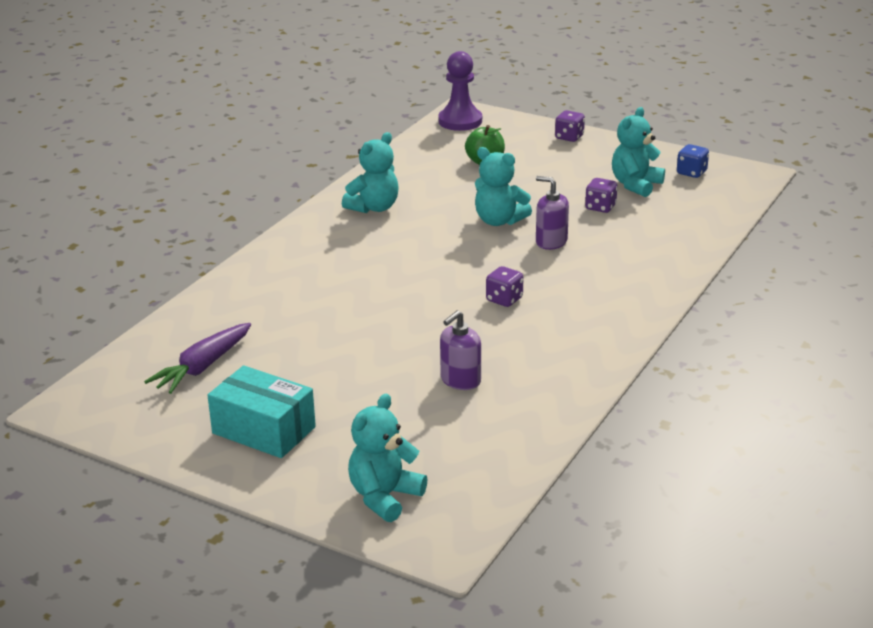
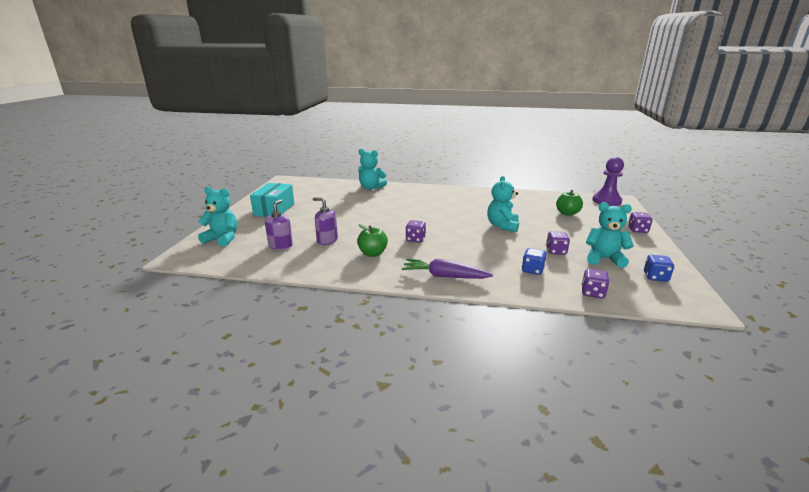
camera: 70 degrees right, 5 degrees down
(203, 367) = (319, 193): purple carrot -> purple carrot (444, 276)
(374, 207) = (482, 198): turquoise teddy bear -> turquoise teddy bear (371, 188)
(534, 344) = (372, 253): none -> green apple
(551, 242) = (493, 242): purple soap dispenser -> purple soap dispenser (280, 245)
(643, 237) = (532, 270): none -> blue dice
(711, 218) = (592, 293): none -> purple dice

